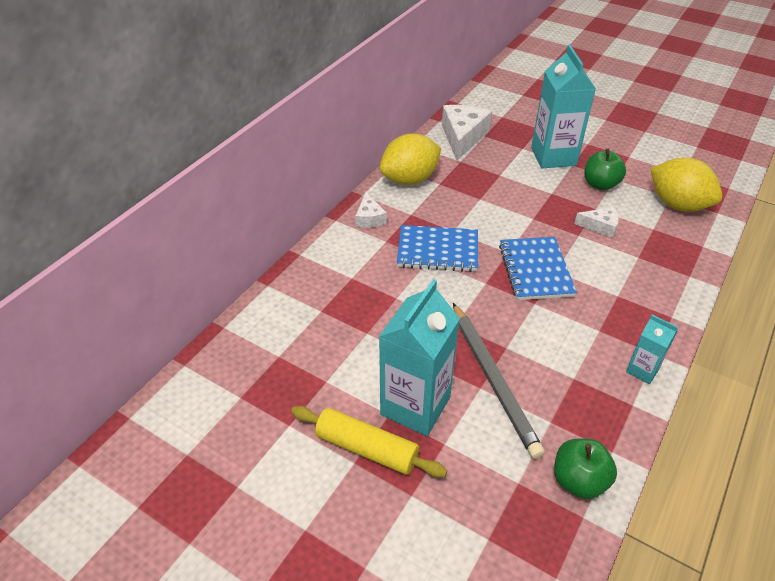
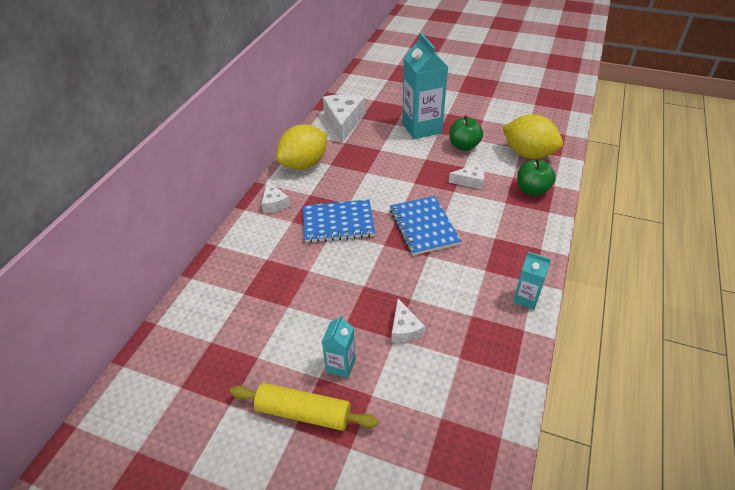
camera: 10 degrees left, 0 degrees up
(415, 406) = (341, 365): turquoise carton -> turquoise carton, size x0.50
(493, 379) = (404, 329): grey pencil -> white cheese
(579, 480) = (491, 405): green apple -> green apple (532, 190)

